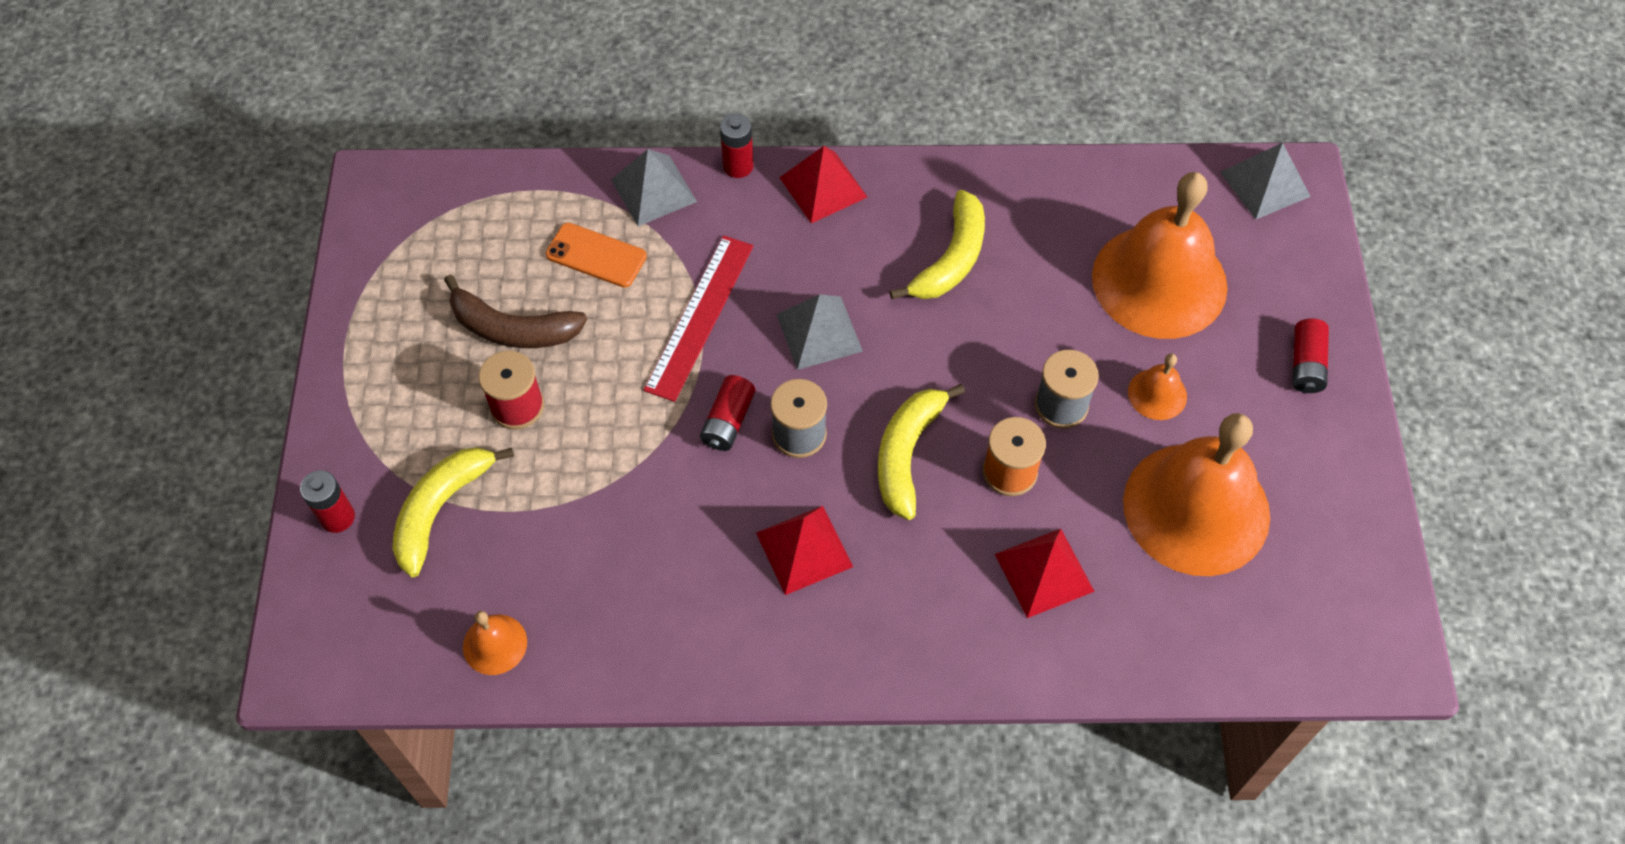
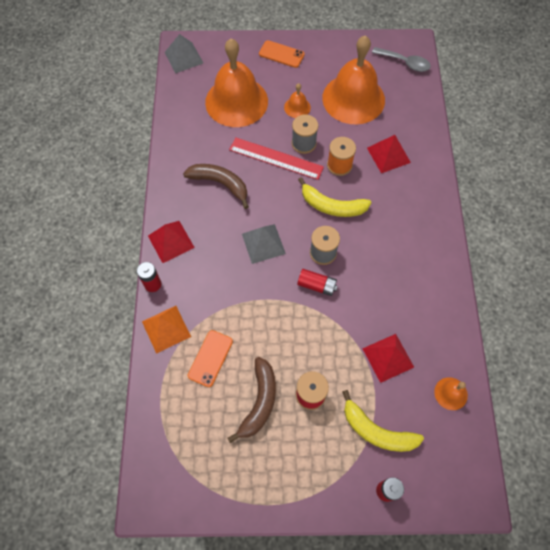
camera: 90 degrees left, 5 degrees up
(654, 190) = (166, 329): grey pyramid -> orange pyramid
(700, 317) = (253, 301): red ruler -> red ruler (276, 158)
(804, 549) = (385, 250): red pyramid -> red pyramid (388, 358)
(951, 259) = (220, 184): yellow banana -> brown banana
(1306, 364) = (281, 54): red battery -> orange phone
(1325, 630) = (405, 63): none -> grey spoon

